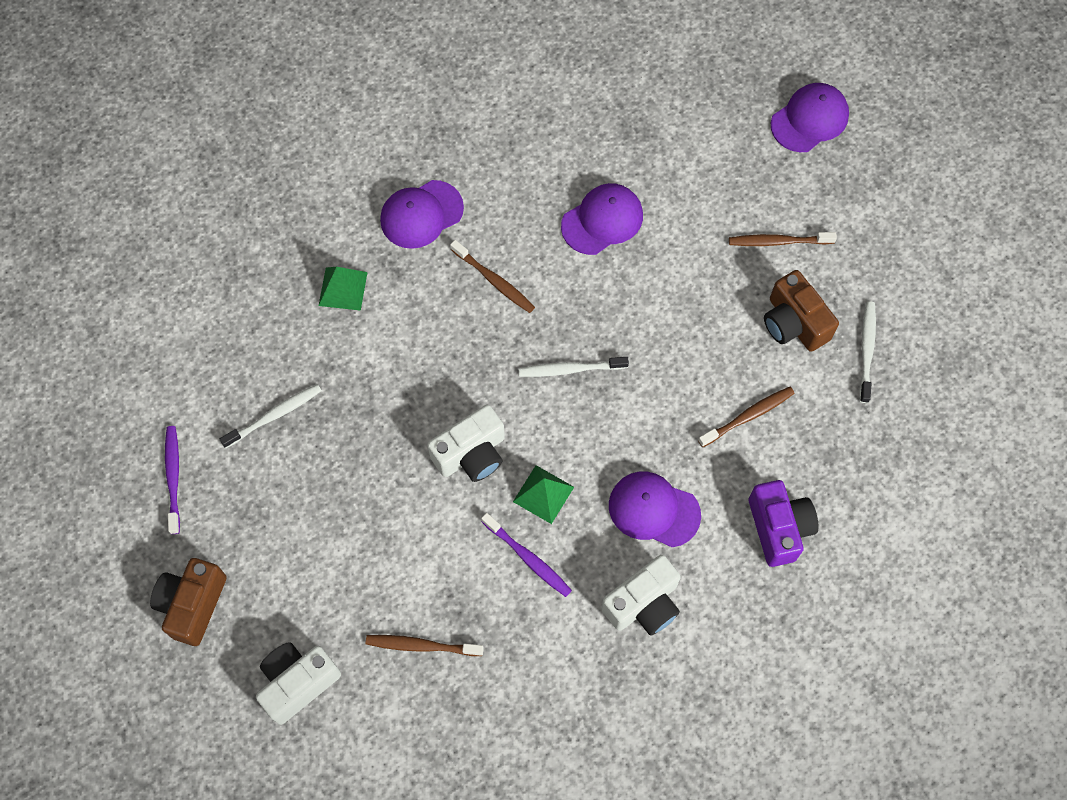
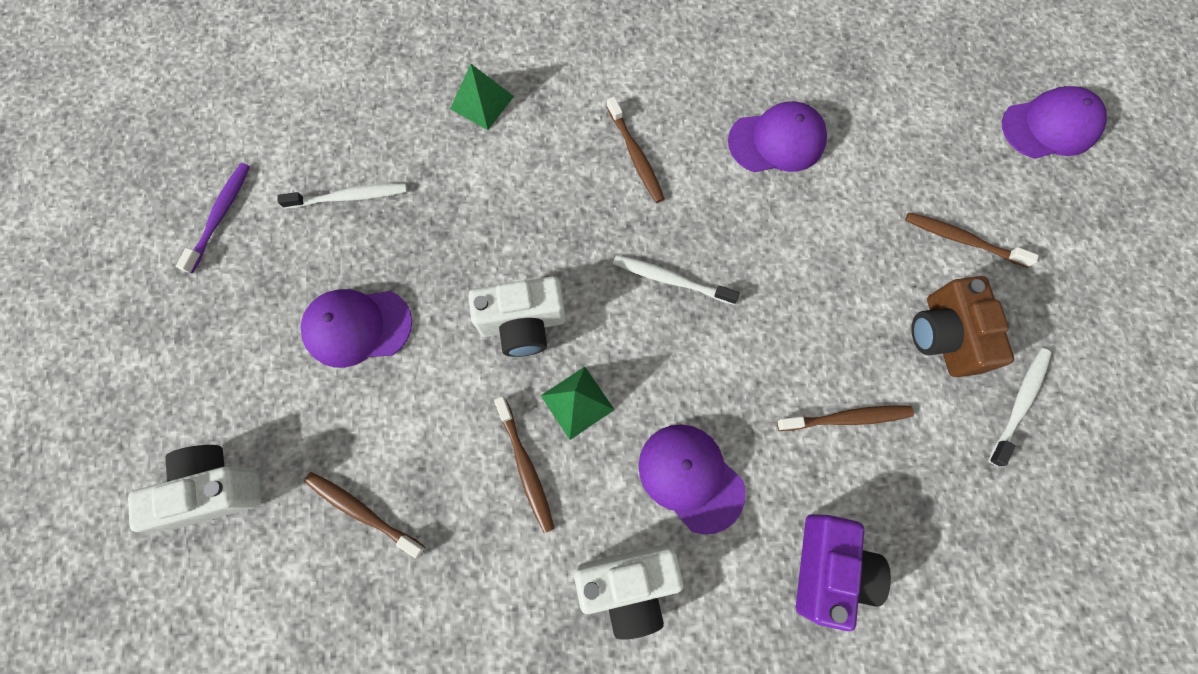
camera: 25 degrees right, 5 degrees up
(192, 604) = (163, 353): brown camera -> none
(421, 214) = (595, 63): purple cap -> purple cap (357, 327)
(527, 558) = (525, 466): purple toothbrush -> brown toothbrush

